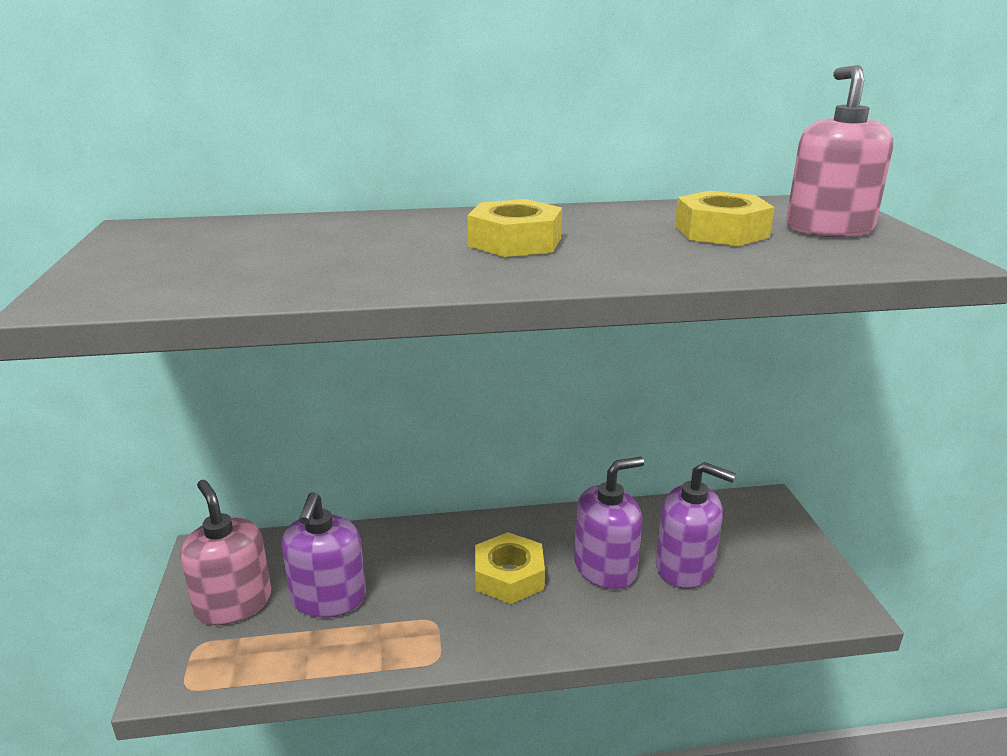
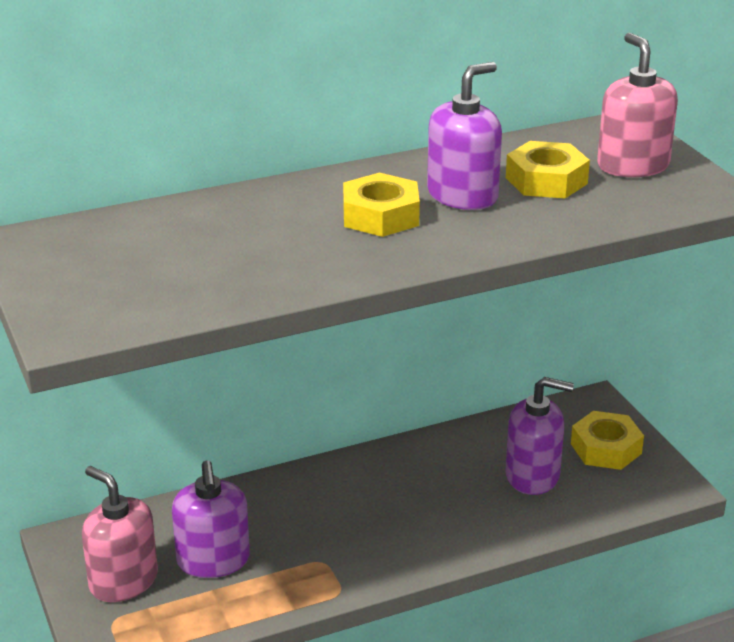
camera: 15 degrees left, 5 degrees up
(509, 576) = (375, 511): yellow nut -> yellow nut (606, 448)
(605, 568) = (461, 489): purple soap dispenser -> purple soap dispenser (462, 195)

